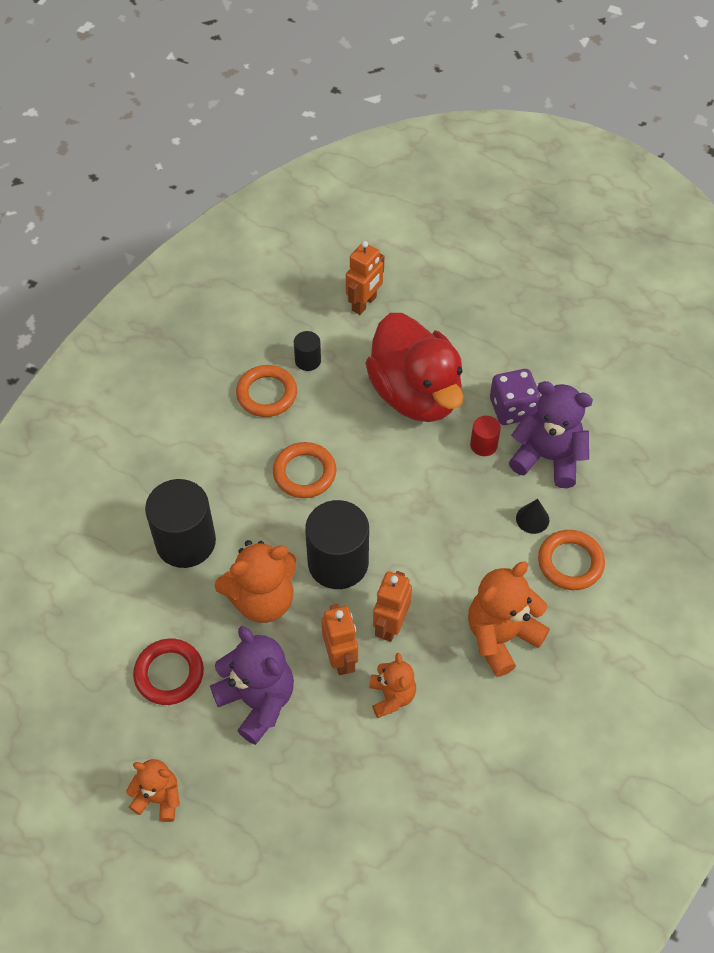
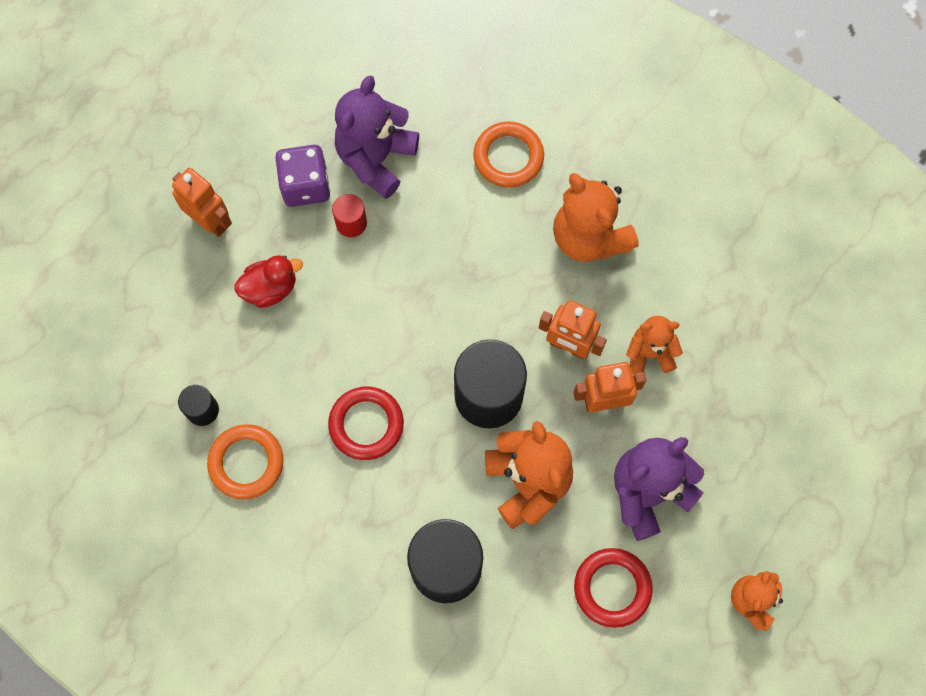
camera: 85 degrees left, 15 degrees up
(304, 473) = (366, 424): orange ring -> red ring
(364, 304) = (124, 335): orange robot -> orange robot (210, 221)
(415, 394) = (270, 288): red duck -> red duck, size x0.44
(532, 519) = (452, 186): black cone -> none

